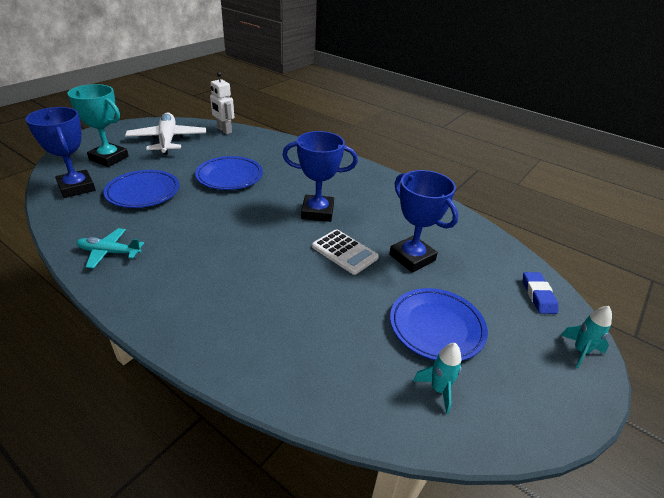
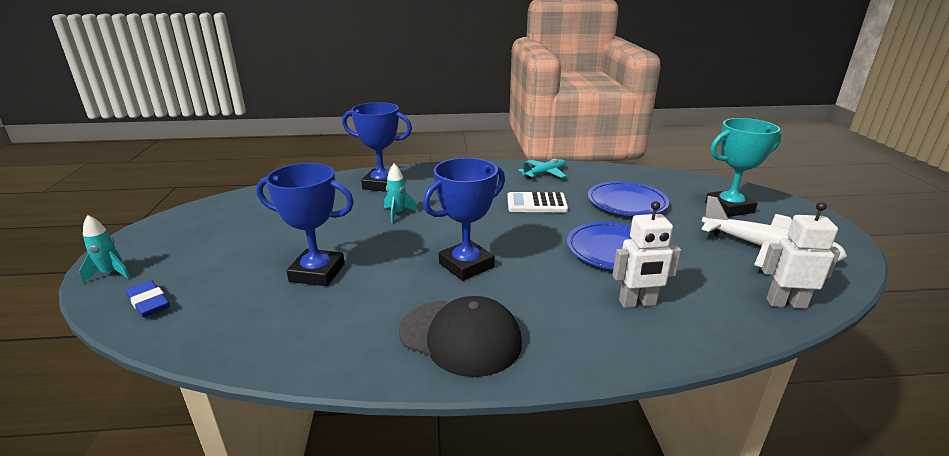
camera: 140 degrees right, 10 degrees down
(76, 187) = (668, 184): blue trophy -> blue trophy (382, 184)
(275, 157) = (637, 303): none -> white robot
(344, 252) = (390, 246): white calculator -> white calculator (536, 203)
(369, 185) = (460, 337): none -> black cap
(436, 327) = (261, 235): blue plate -> none
(438, 389) = (245, 210): turquoise rocket -> turquoise rocket (398, 213)

